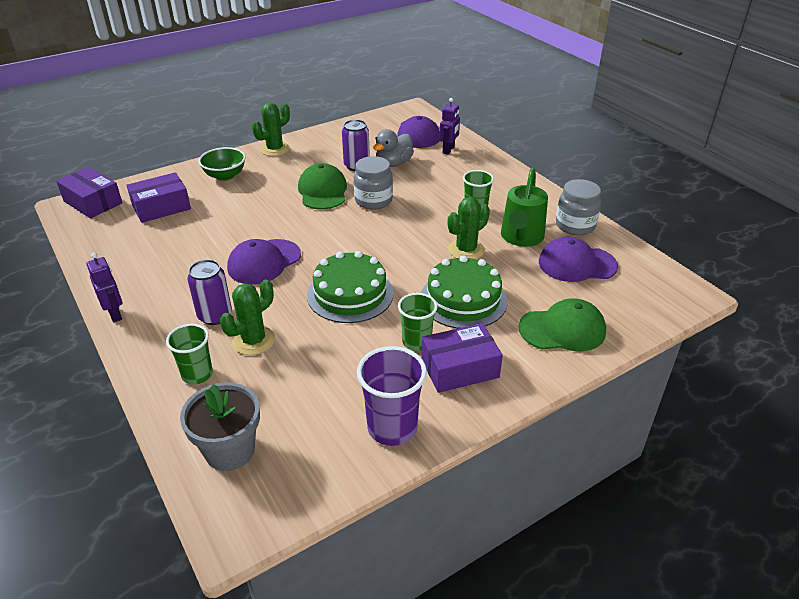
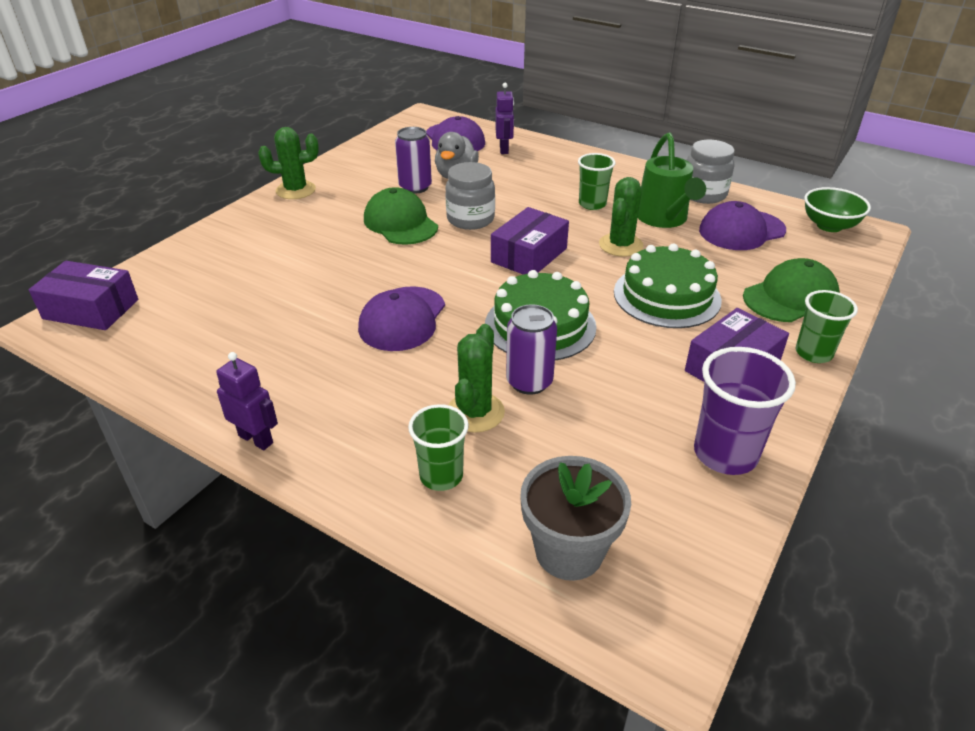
camera: 25 degrees left, 0 degrees up
(161, 207) = (202, 291): purple box -> purple box (529, 255)
(215, 316) = (398, 399): purple can -> purple can (529, 382)
(225, 176) = (257, 234): green bowl -> green bowl (829, 226)
(275, 149) = (295, 190): green cactus -> green cactus turned 60 degrees clockwise
(416, 342) = (661, 354): green cup -> green cup (813, 353)

